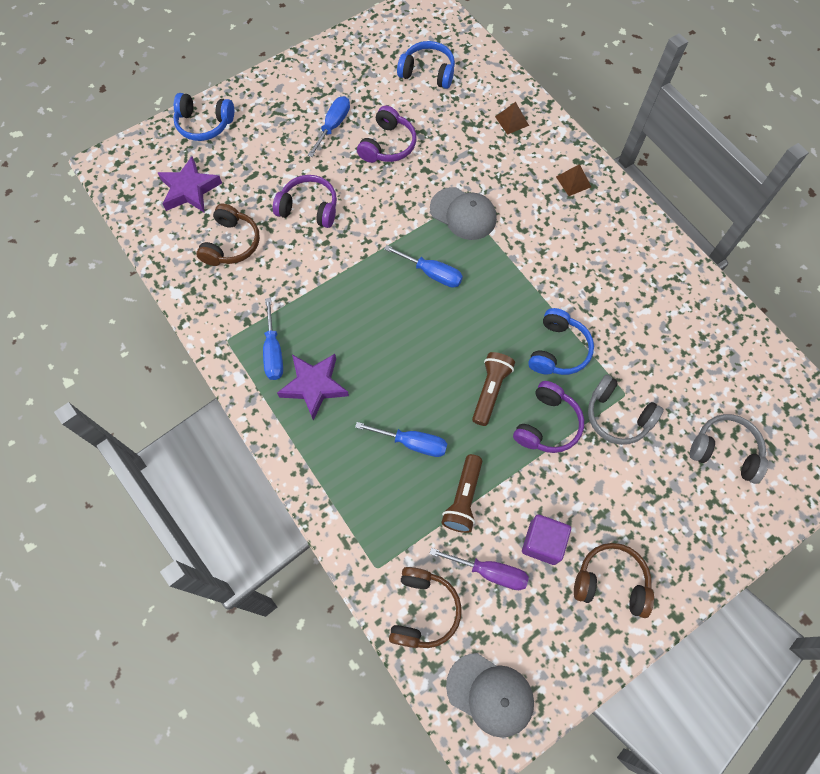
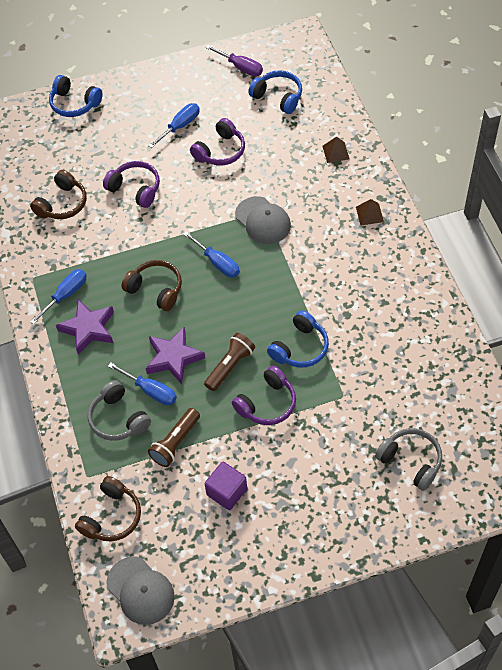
camera: 20 degrees right, 10 degrees down
(189, 189) = (44, 154): purple star -> purple star (173, 358)
(273, 352) = (66, 295): blue screwdriver -> blue screwdriver turned 150 degrees counterclockwise
(489, 572) = (175, 502): purple screwdriver -> purple screwdriver (241, 67)
(611, 582) = (271, 536): brown headphones -> brown headphones (156, 289)
(617, 416) = (329, 411): grey headphones -> grey headphones (118, 419)

